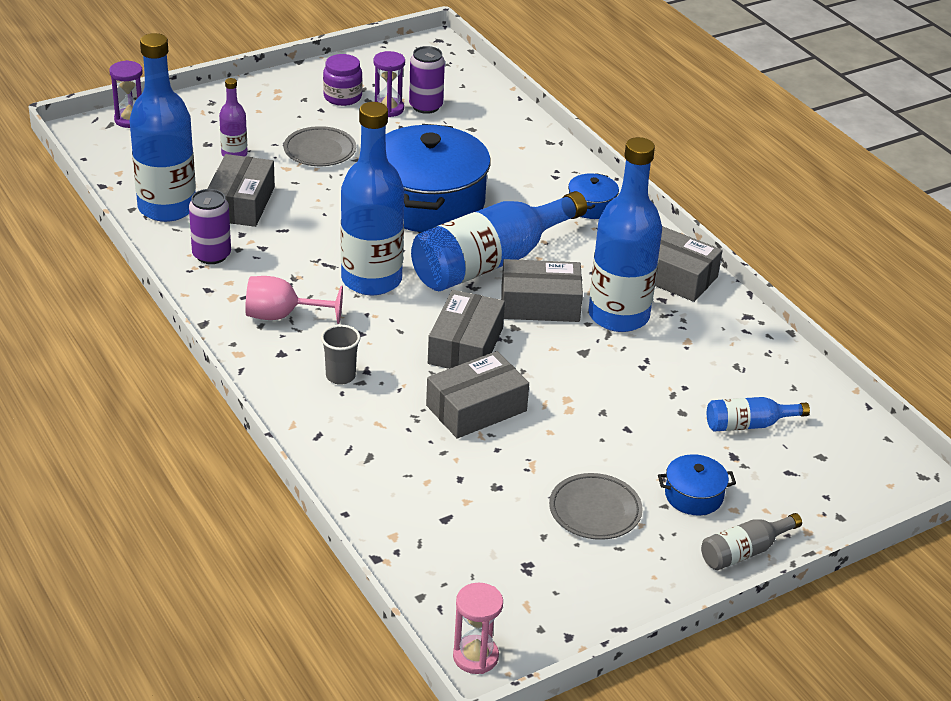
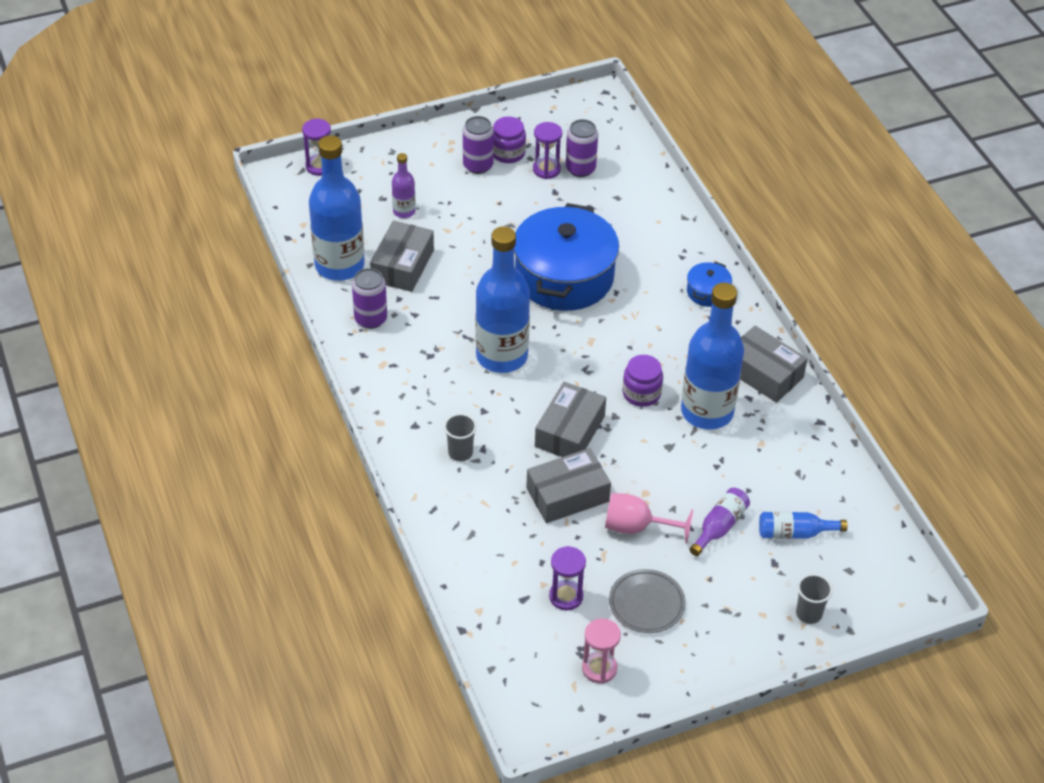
camera: 10 degrees right, 10 degrees up
(282, 316) = (421, 387): pink goblet -> pink goblet (636, 527)
(311, 109) = (478, 165): none -> purple can
(320, 151) = (478, 213): grey plate -> none
(475, 656) = (525, 727): pink hourglass -> pink hourglass (599, 668)
(491, 262) = (607, 345): blue bottle -> none
(496, 511) = (566, 596): none -> purple hourglass
(540, 304) = (641, 393): grey box -> purple jar
(661, 425) = (719, 527): none -> purple bottle
(693, 496) = (732, 598): blue pot -> none
(744, 552) = (762, 655): grey bottle -> none
(787, 504) = (808, 614): none -> grey cup

